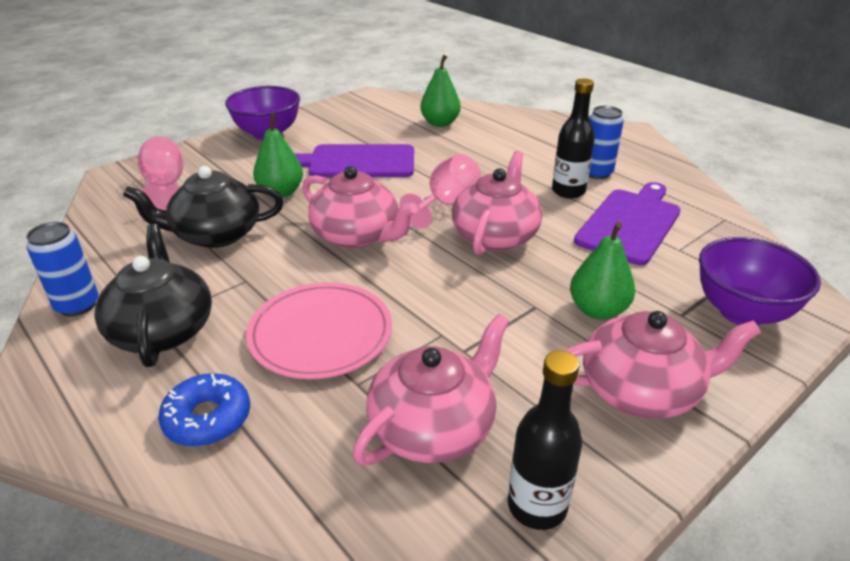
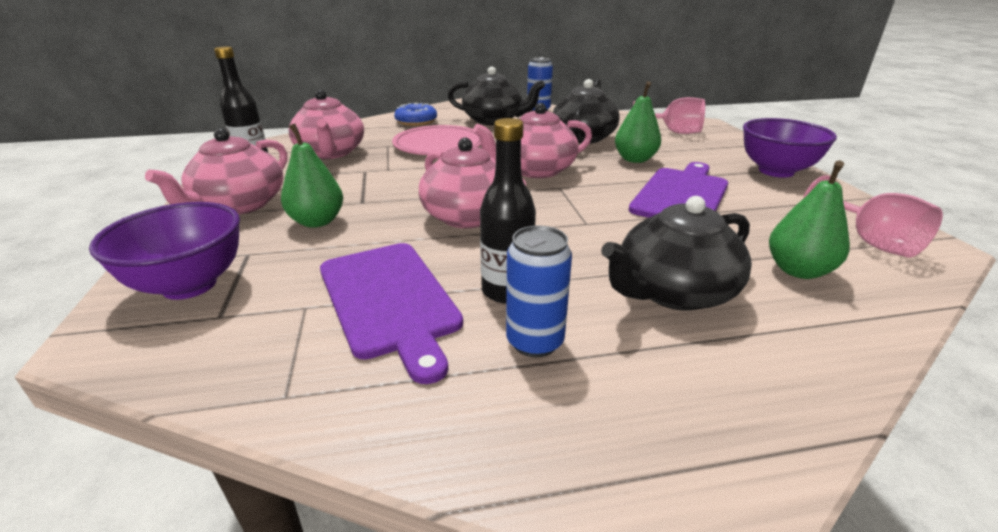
camera: 120 degrees right, 5 degrees down
(447, 204) = (550, 212): pink goblet -> pink goblet (870, 242)
(504, 149) = (673, 292): none -> black teapot

